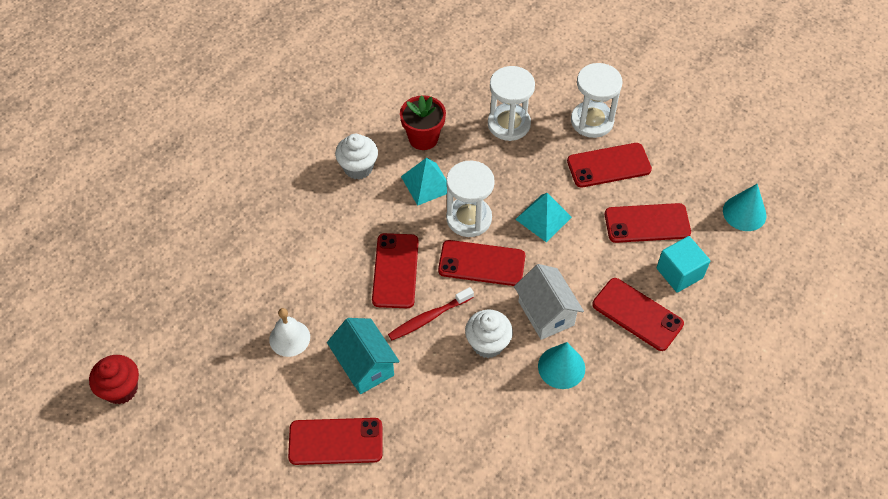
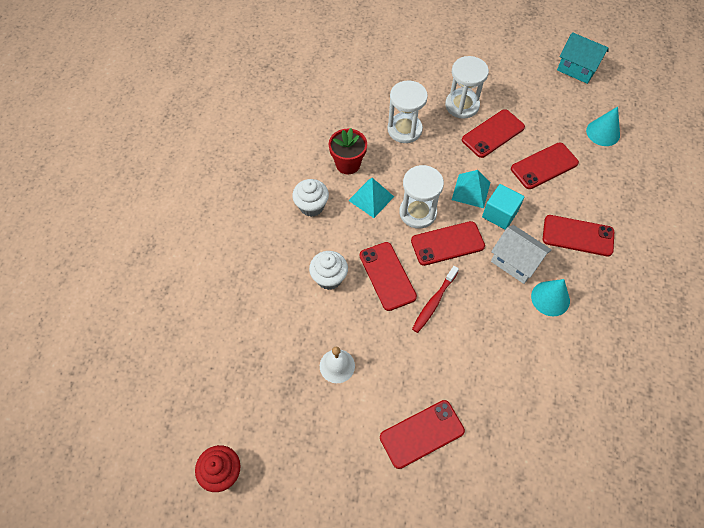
camera: 25 degrees left, 5 degrees up
(365, 365) = (408, 362): turquoise house -> turquoise house (577, 69)
(487, 344) = (488, 304): white cupcake -> white cupcake (329, 278)
(679, 273) = (587, 193): turquoise cube -> turquoise cube (499, 214)

